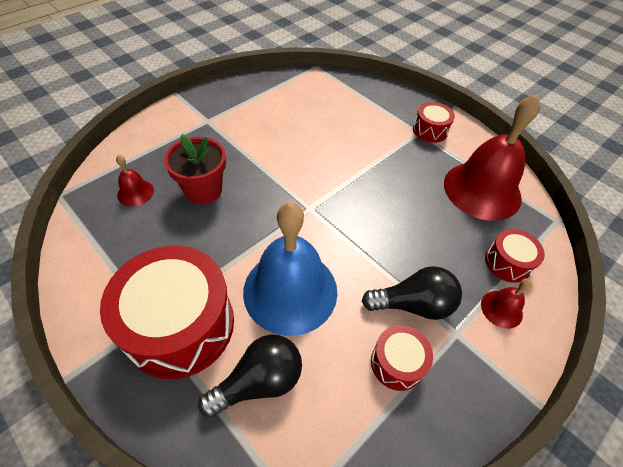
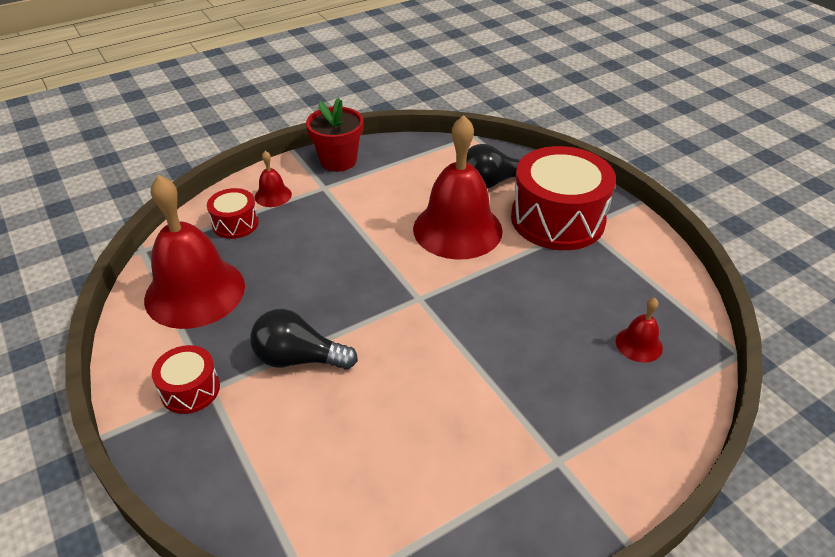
camera: 165 degrees left, 10 degrees down
(203, 190) = (550, 336): red flower pot -> red flower pot (338, 161)
(290, 291) = (457, 229): blue bell -> red bell
(397, 363) = (382, 179): red drum -> none
(413, 304) = (348, 207): black light bulb -> black light bulb (299, 358)

